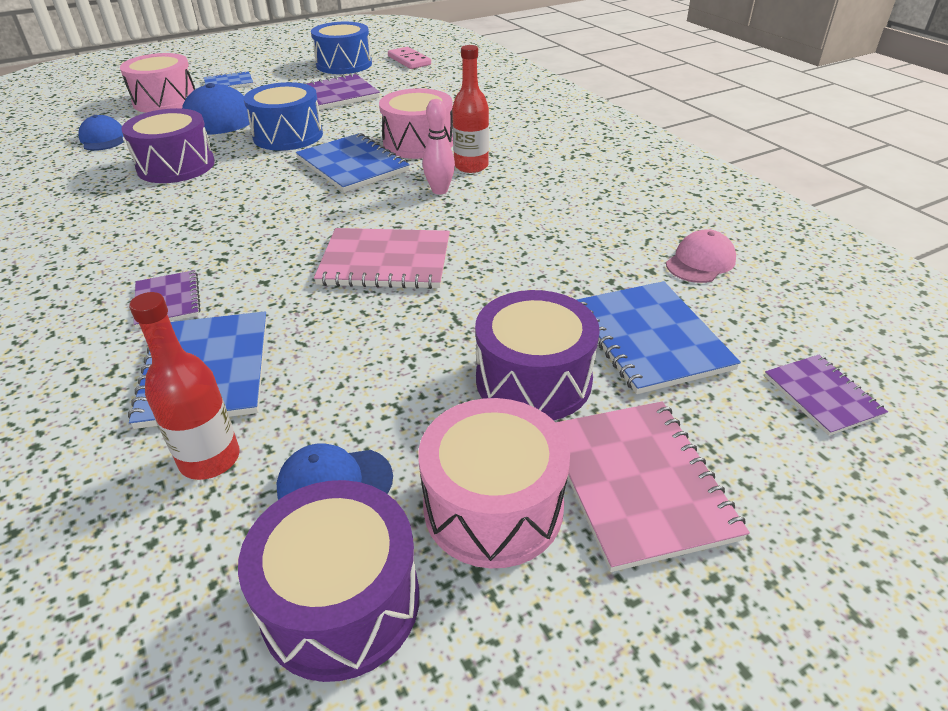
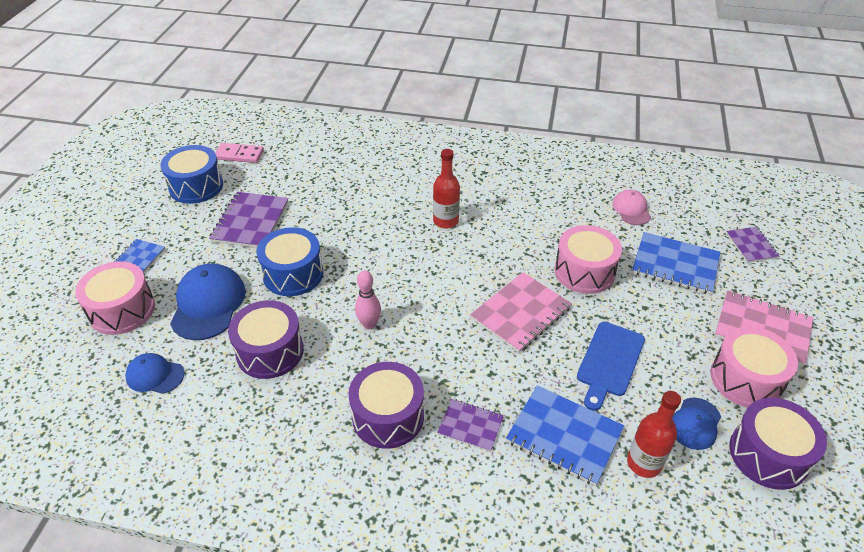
camera: 50 degrees left, 5 degrees up
(352, 165) = (381, 267): blue notebook -> none
(376, 356) = (609, 362): none -> blue cutting board
(418, 143) = (386, 224): pink drum -> pink drum (584, 271)
(440, 190) = (461, 250): pink bowling pin -> pink bowling pin (369, 324)
(533, 380) = (674, 319): purple drum -> purple drum (388, 416)
(822, 396) = (751, 245): purple notebook -> purple notebook turned 60 degrees clockwise

